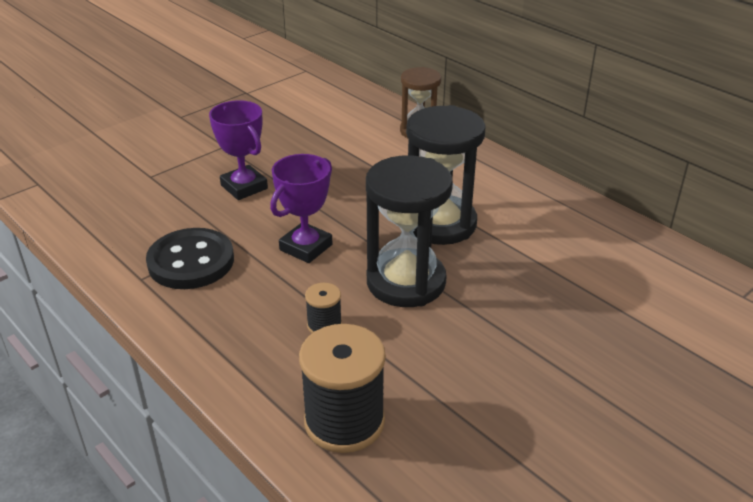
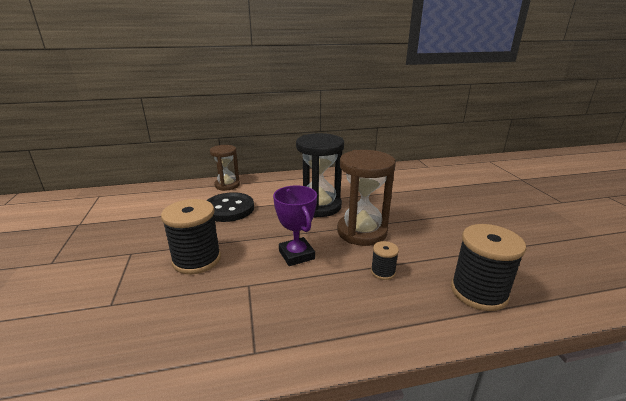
camera: 60 degrees left, 10 degrees down
(191, 261) = (260, 313): black button -> black button (229, 209)
(244, 187) = (197, 260): purple trophy -> black spool
(406, 282) = (362, 232): black hourglass -> brown hourglass

